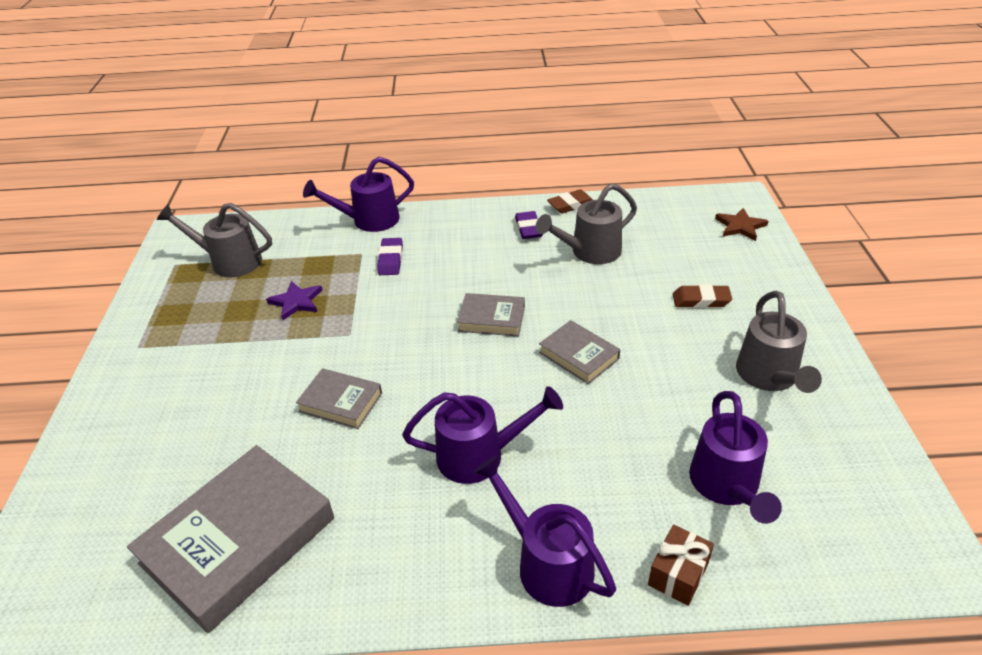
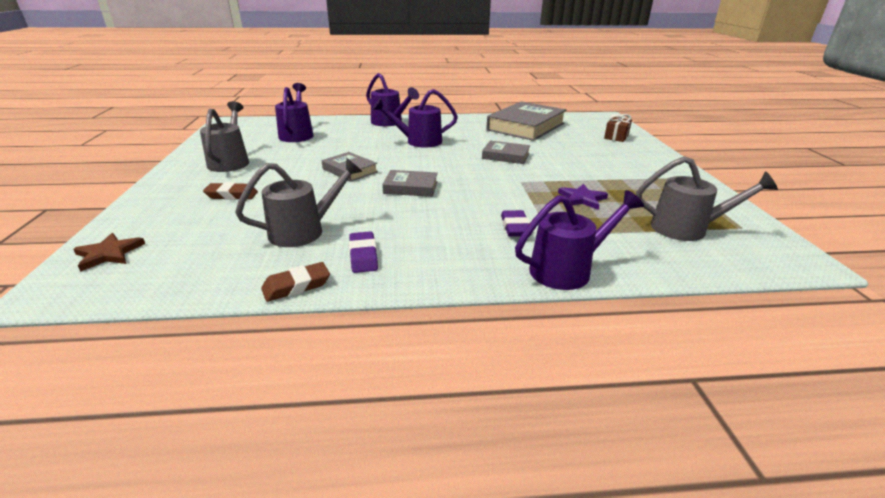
camera: 175 degrees right, 10 degrees down
(678, 574) = (336, 121): brown gift -> brown gift (616, 137)

